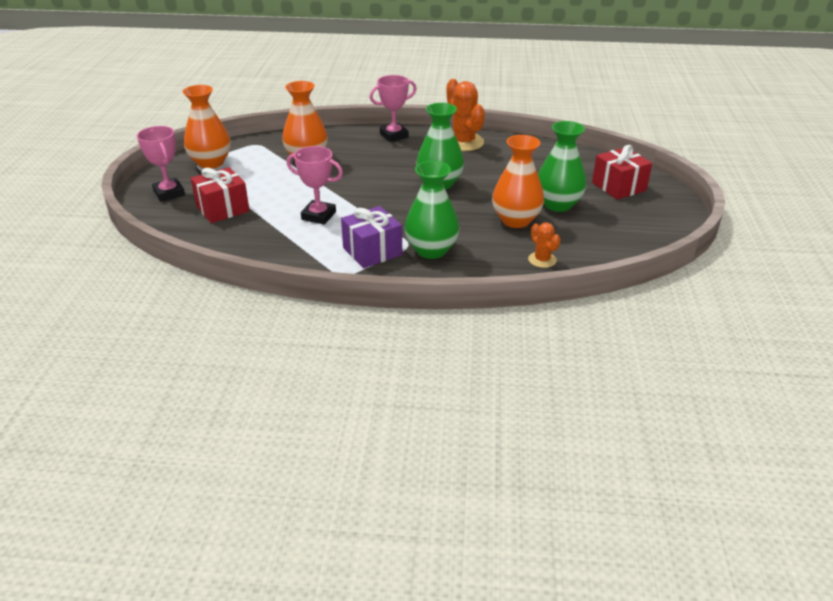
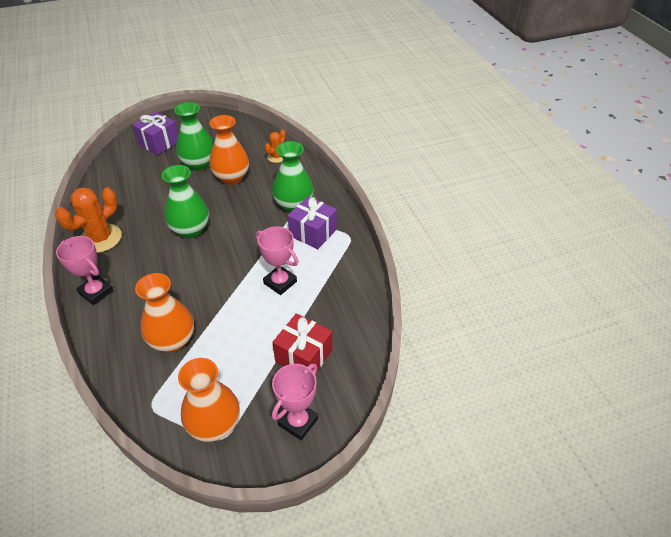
camera: 115 degrees left, 10 degrees up
(318, 216) = (280, 282): pink trophy -> pink trophy turned 45 degrees counterclockwise
(618, 187) = (159, 143): red gift -> purple gift

